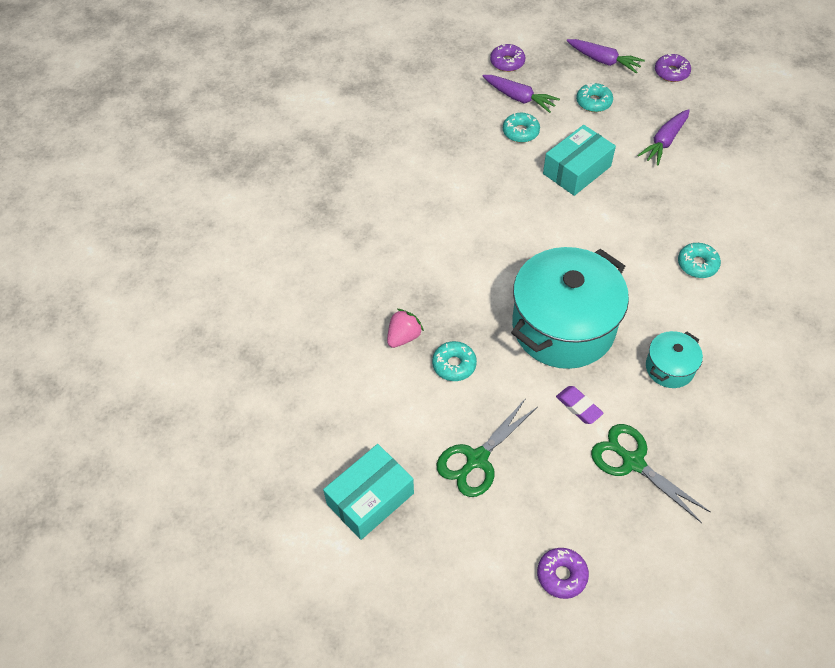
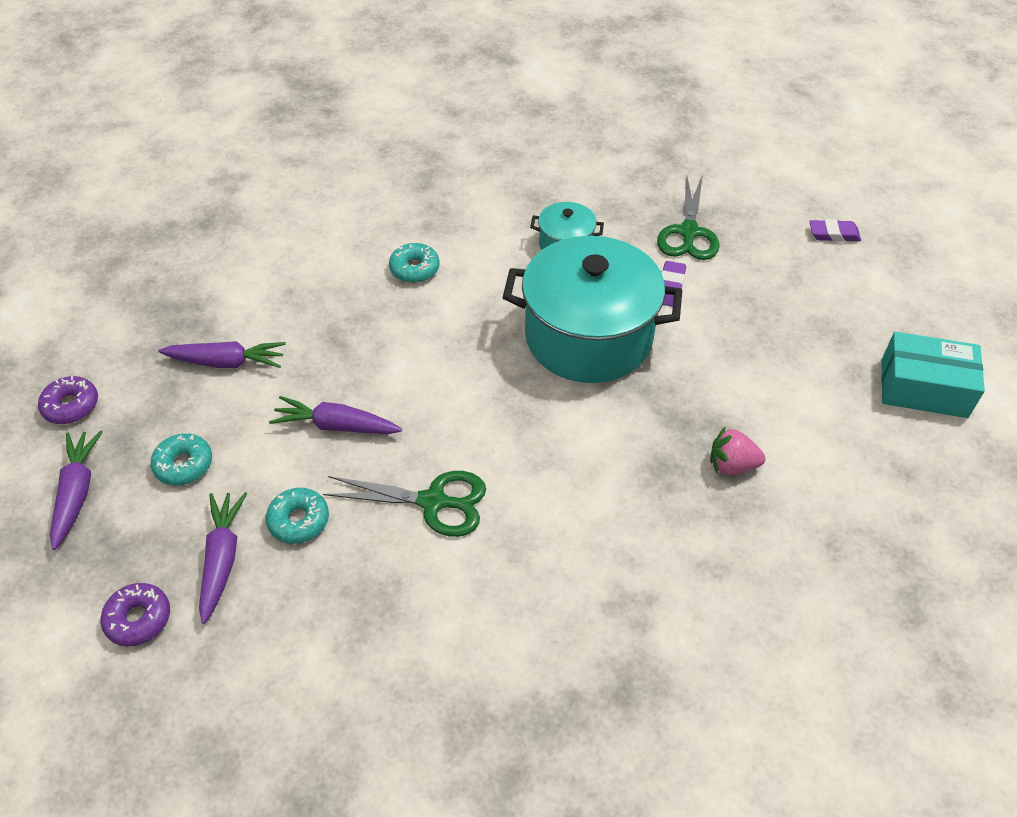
camera: 125 degrees left, 5 degrees down
(454, 365) = (720, 401): turquoise donut -> none
(477, 459) = (799, 332): green scissors -> green scissors (433, 502)
(561, 575) = (833, 234): purple donut -> purple eraser
(577, 170) = (336, 425): turquoise box -> purple carrot

